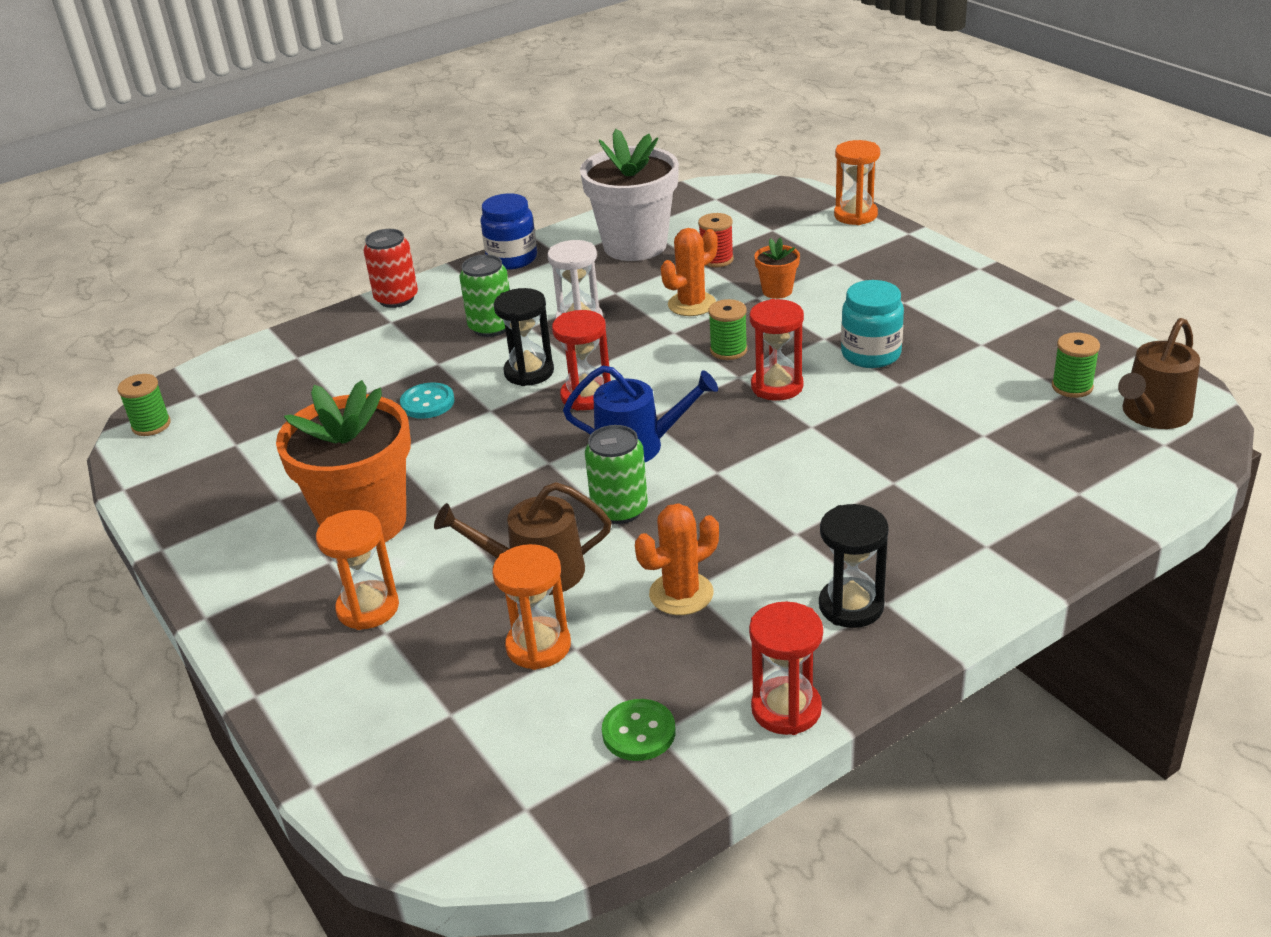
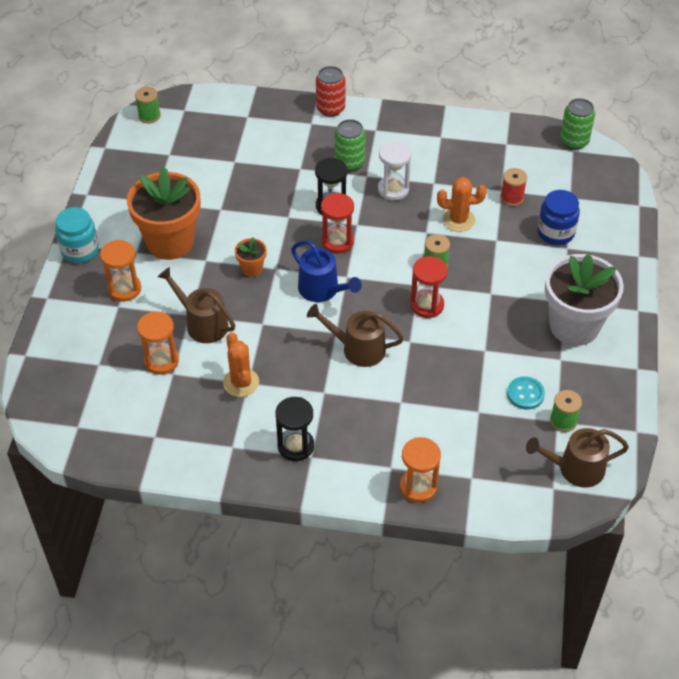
camera: 40 degrees right, 15 degrees up
(427, 403) = (268, 191): turquoise button -> turquoise button (525, 394)
(512, 259) = (414, 120): blue jar -> blue jar (555, 233)
(619, 509) = (271, 319): green can -> green can (574, 141)
(635, 245) = (485, 156): white flower pot -> white flower pot (574, 326)
(639, 732) = (149, 430): green button -> none
(681, 594) = (241, 382): orange cactus -> orange cactus turned 60 degrees clockwise
(767, 469) = (358, 349): none -> brown watering can
(777, 291) = (511, 244): orange flower pot -> orange flower pot (252, 268)
(786, 709) = (210, 468): red hourglass -> none
(855, 215) = (629, 221): orange hourglass -> orange hourglass (418, 486)
(871, 354) = (498, 321): turquoise jar -> turquoise jar (80, 250)

